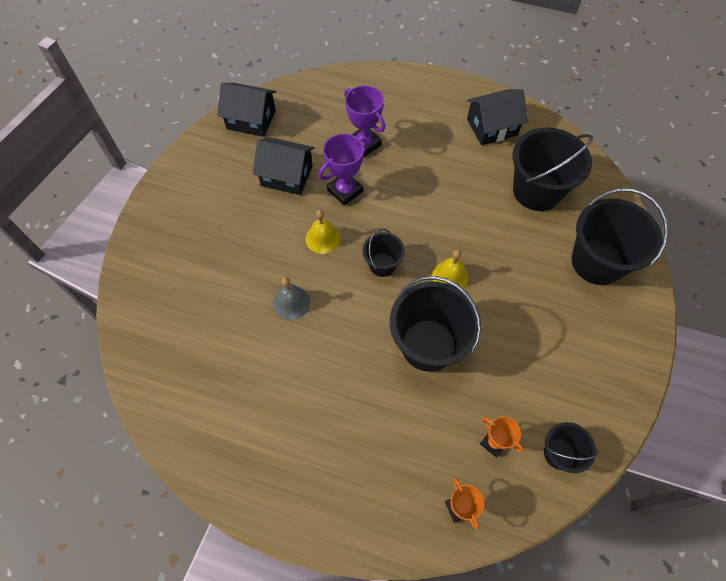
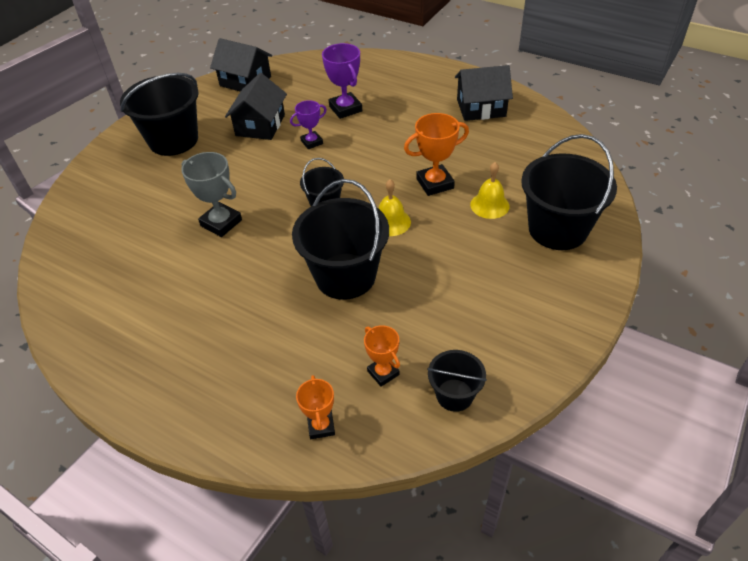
camera: 15 degrees right, 15 degrees down
(286, 176) = (260, 125): black house -> black house turned 75 degrees clockwise
(291, 302) = (221, 223): grey bell -> grey trophy
(323, 238) = (274, 176): yellow bell -> yellow bell (489, 205)
(345, 191) = (312, 142): purple trophy -> purple trophy, size x0.64
(476, 225) = (435, 183): none -> orange trophy
(537, 191) = (510, 162): black bucket -> black bucket (173, 140)

